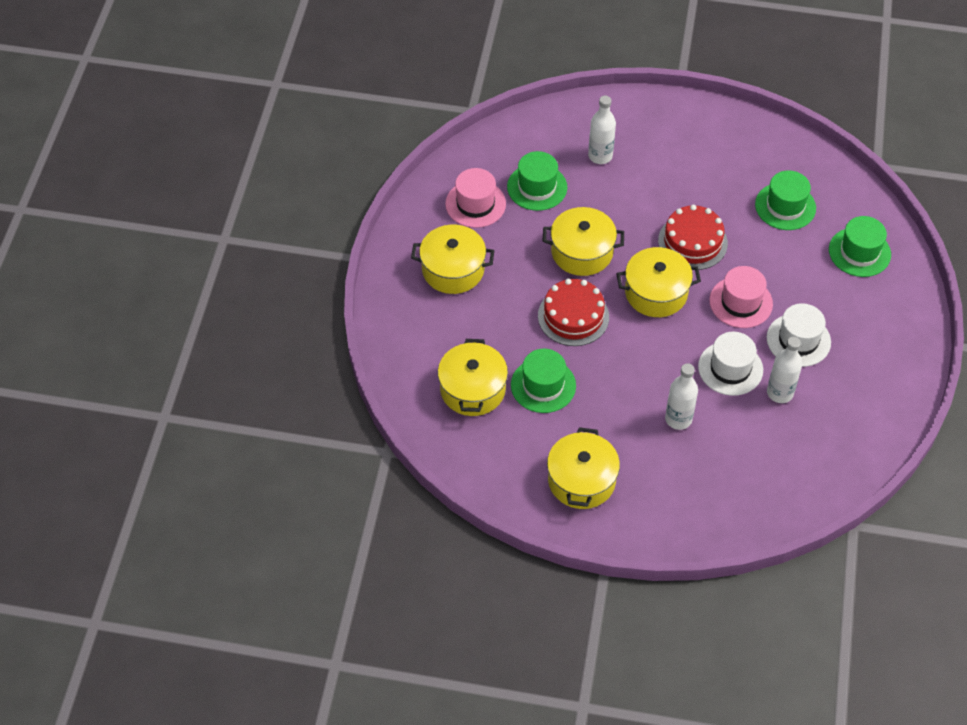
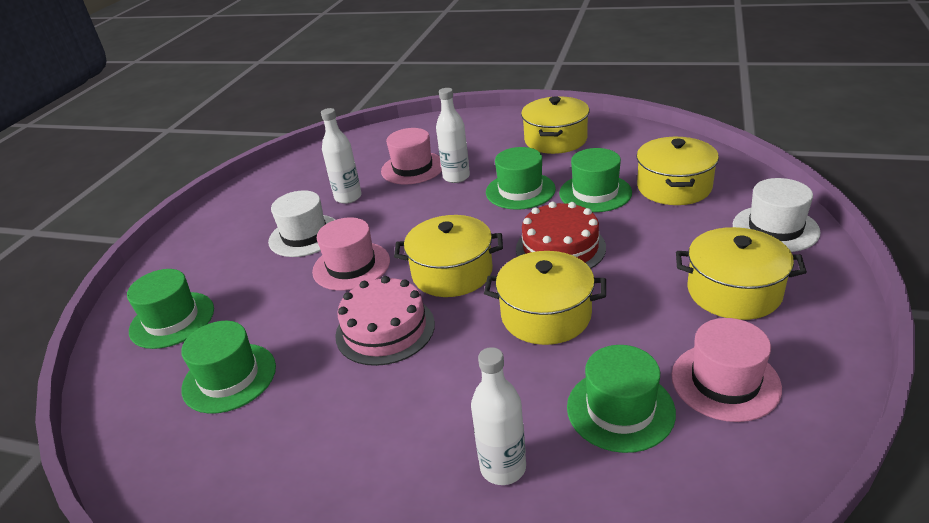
camera: 170 degrees left, 20 degrees down
(612, 393) = (520, 191): none -> green hat
(692, 242) = (385, 329): red cake -> pink cake
(728, 438) = (412, 168): none -> pink hat
(730, 368) = (389, 212): white hat -> white hat (775, 228)

